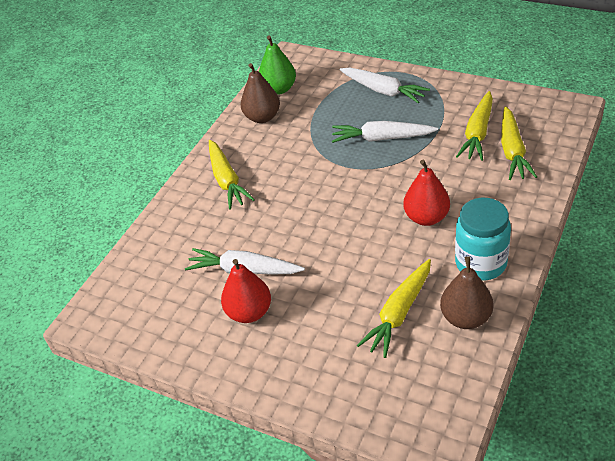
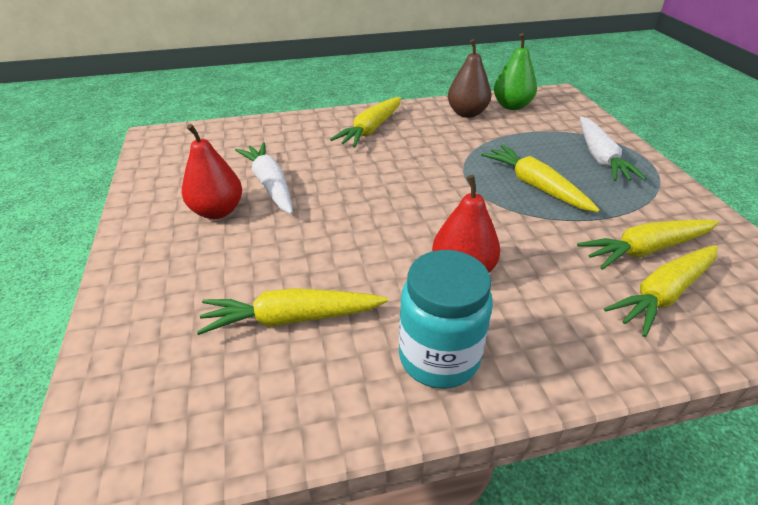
camera: 45 degrees right, 5 degrees down
(382, 138) = (535, 186): white carrot -> yellow carrot
(466, 318) = (330, 389): brown pear -> none

